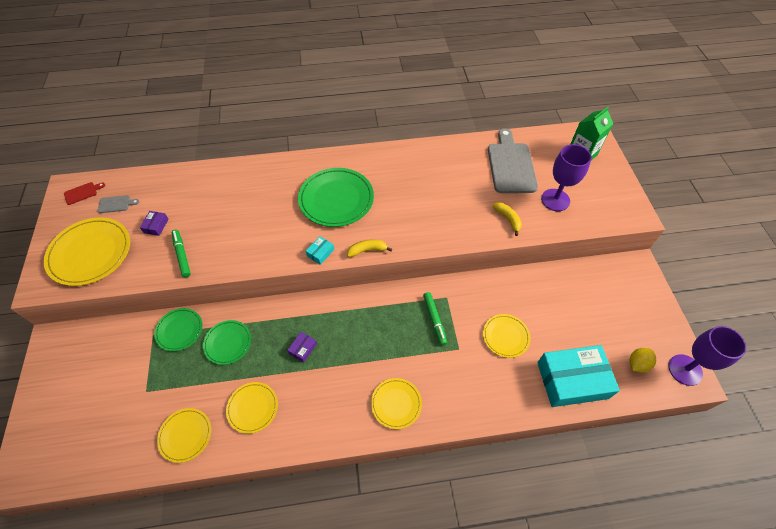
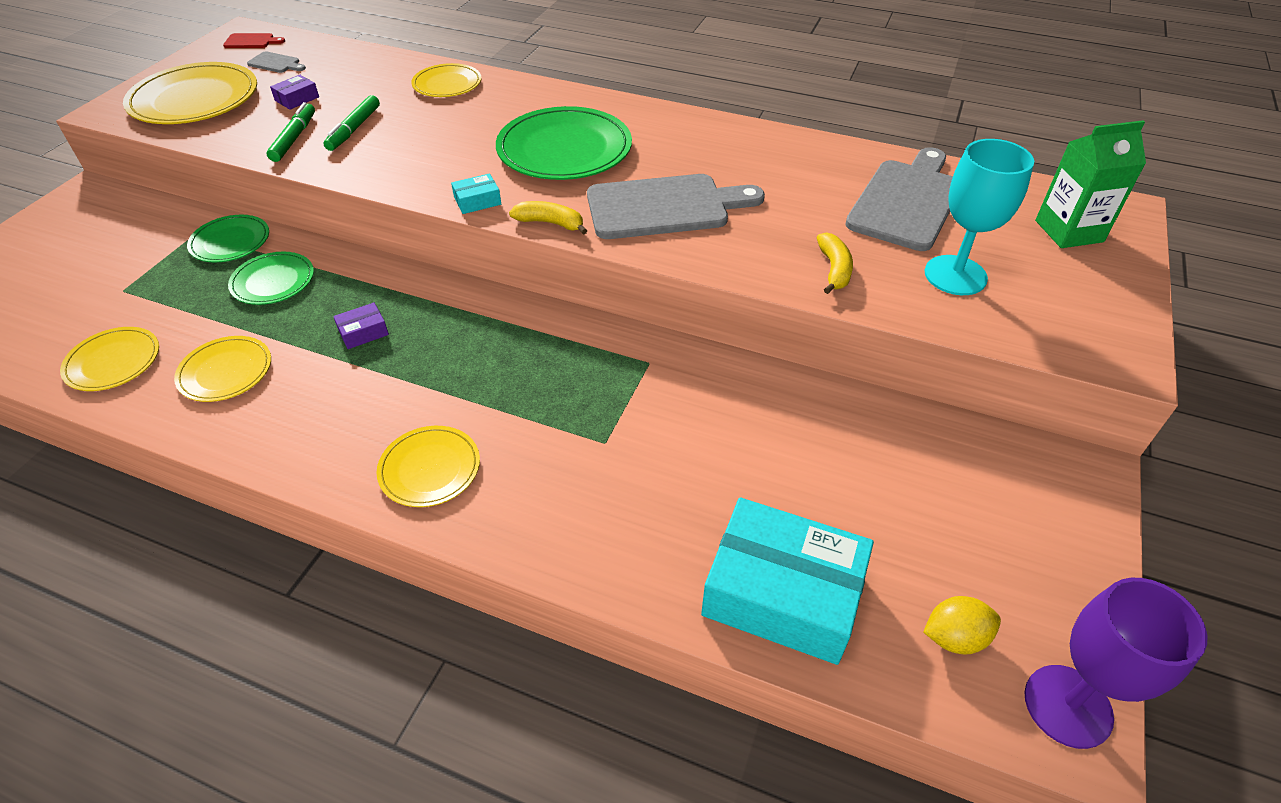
camera: 30 degrees right, 10 degrees down
(412, 215) = (664, 207): none -> grey cutting board
(434, 320) = (600, 384): green marker -> green marker (354, 129)
(505, 336) = (707, 463): yellow plate -> yellow plate (447, 84)
(555, 200) = (955, 275): purple goblet -> turquoise goblet

